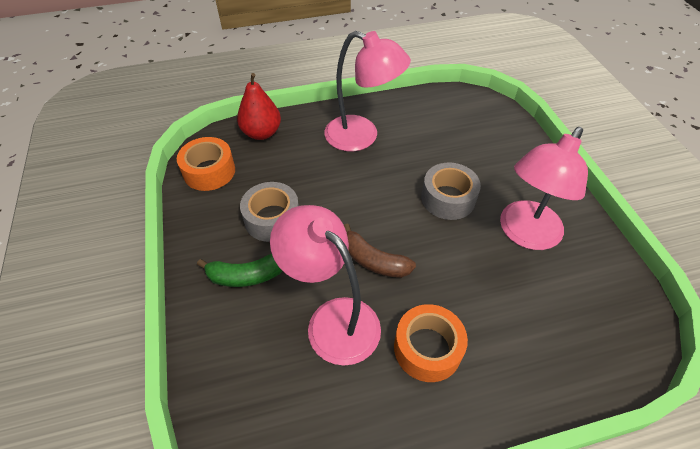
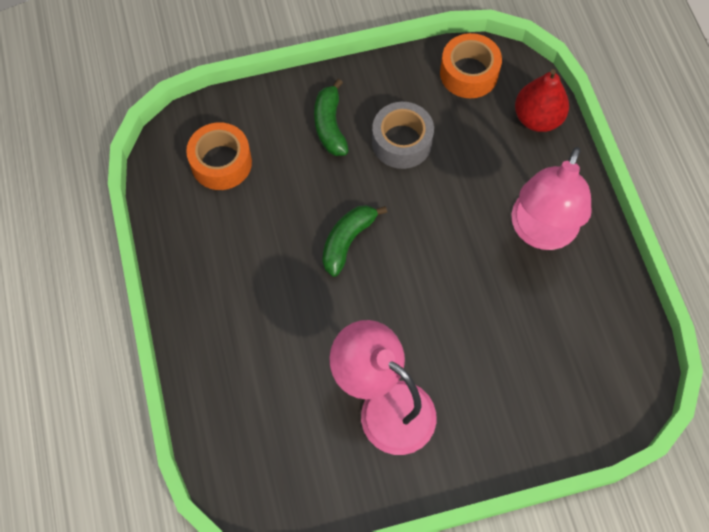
camera: 90 degrees right, 15 degrees up
(332, 319) = (280, 203): pink lamp -> none
(374, 261) = (347, 241): brown banana -> green banana
(427, 348) = (247, 285): orange tape -> orange tape (221, 163)
(448, 198) = (437, 326): grey tape -> none

